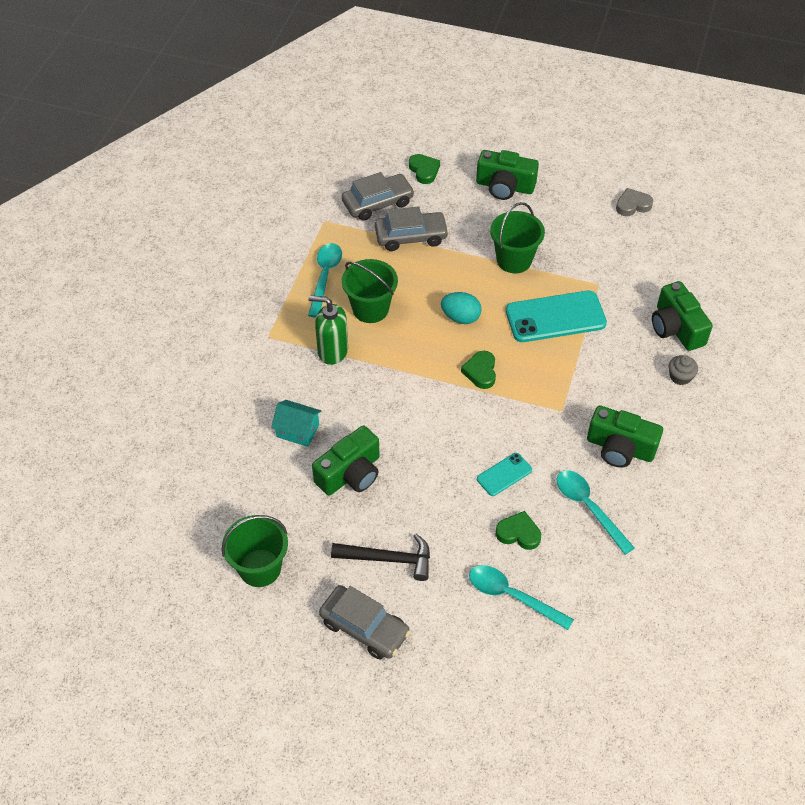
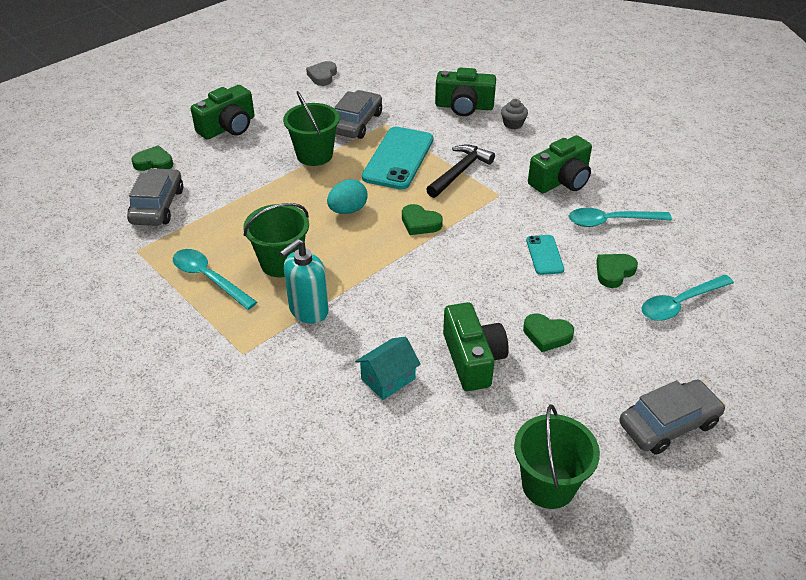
camera: 60 degrees left, 10 degrees down
(332, 351) = (308, 311): green soap dispenser -> turquoise soap dispenser
(388, 559) = (594, 372): black hammer -> black hammer (459, 172)
(408, 512) = (547, 335): none -> green heart
(411, 236) = (222, 202): grey car -> grey car (356, 123)

